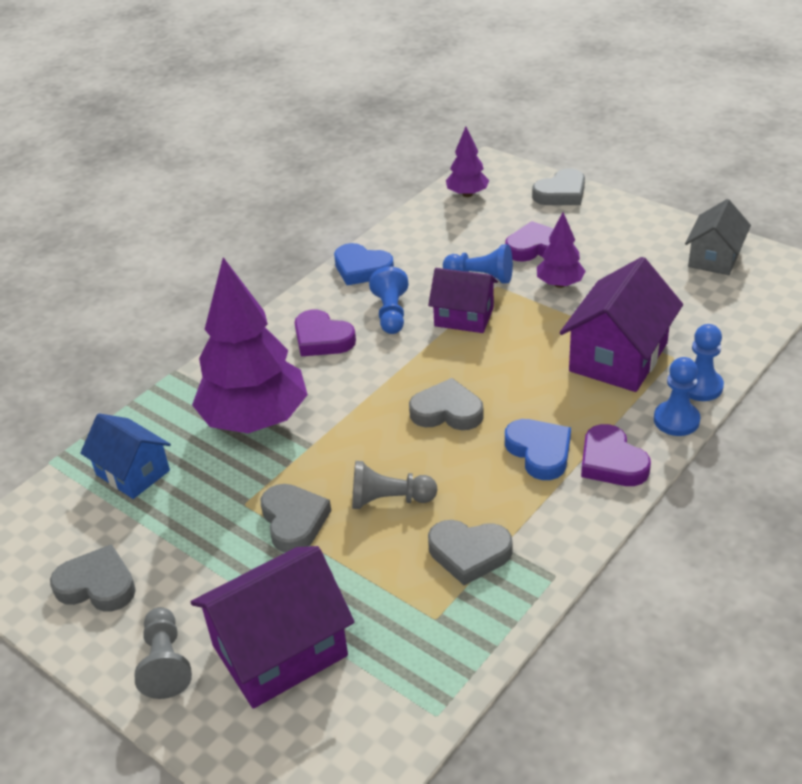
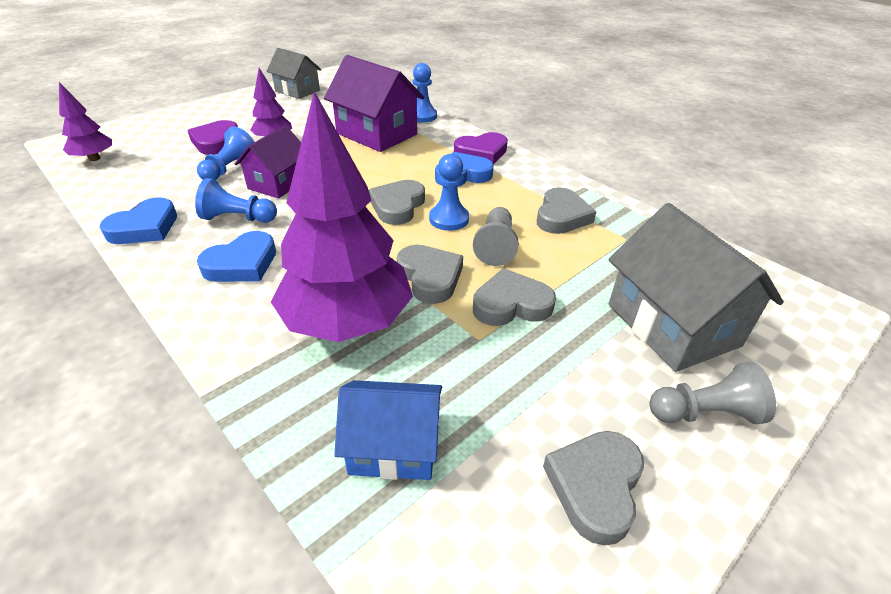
camera: 85 degrees left, 0 degrees up
(133, 472) = (393, 446): blue house -> blue house turned 45 degrees clockwise
(280, 650) = (672, 325): purple house -> grey house
(322, 339) = (242, 264): purple heart -> blue heart
(561, 193) = (154, 122): grey heart -> grey heart (430, 277)
(676, 420) = (450, 128): blue pawn -> blue pawn (449, 219)

